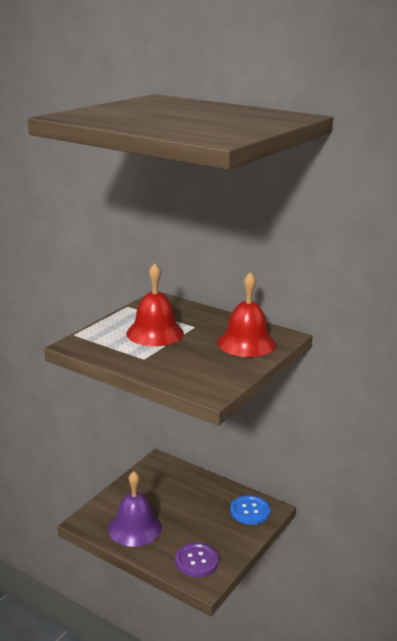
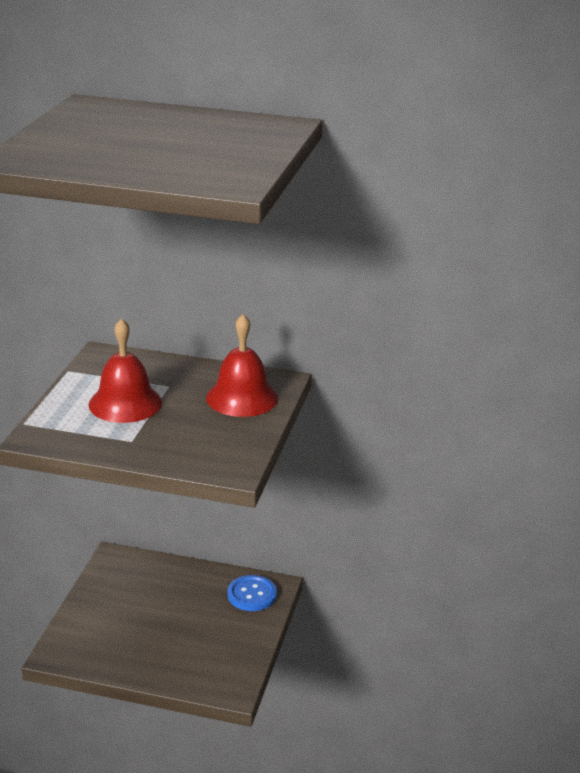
camera: 20 degrees left, 5 degrees up
(135, 528) = (122, 647): purple bell -> none
(196, 561) = (213, 668): purple button -> none

